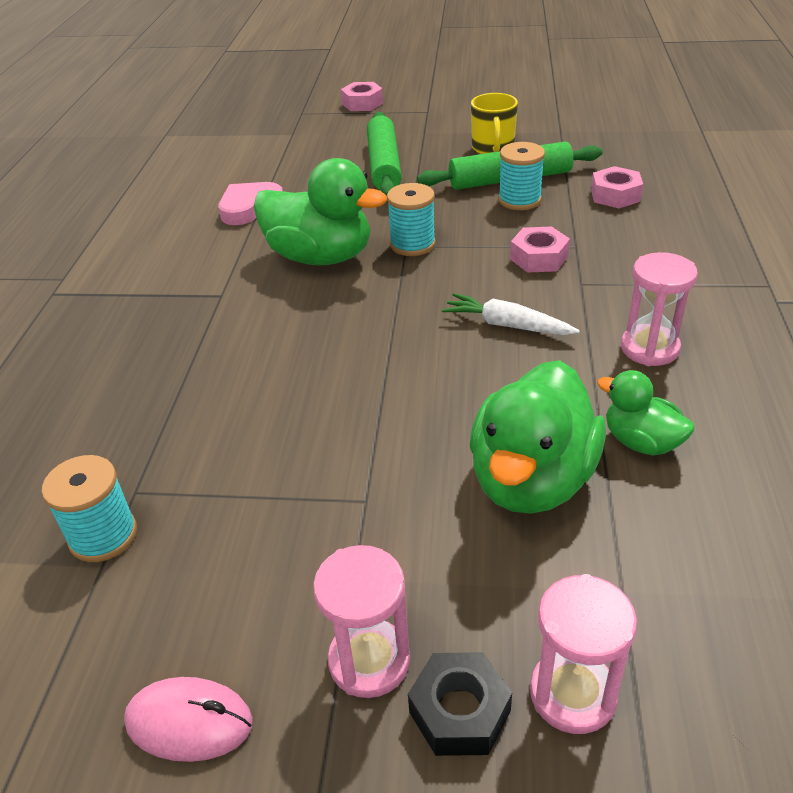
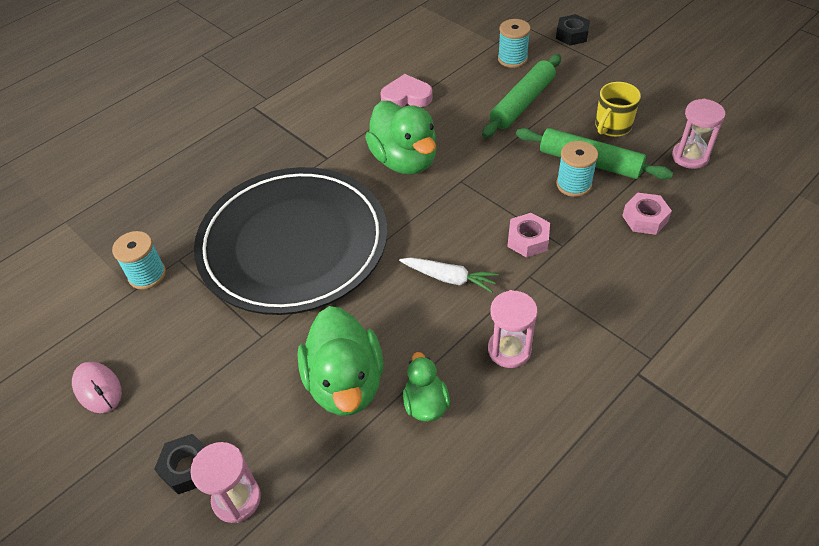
camera: 40 degrees right, 10 degrees up
(284, 390) = (293, 244): none -> black plate
(362, 103) = (572, 35): pink nut -> black nut
(369, 661) = (180, 417): pink hourglass -> pink hourglass (690, 157)
(412, 244) = (465, 182): turquoise spool -> turquoise spool (512, 59)
(507, 325) = (449, 278): white carrot -> white carrot turned 135 degrees clockwise
(531, 480) = (345, 383): green duck -> green duck turned 75 degrees counterclockwise

